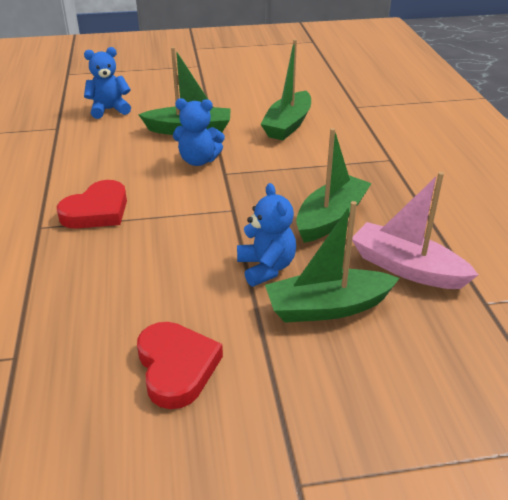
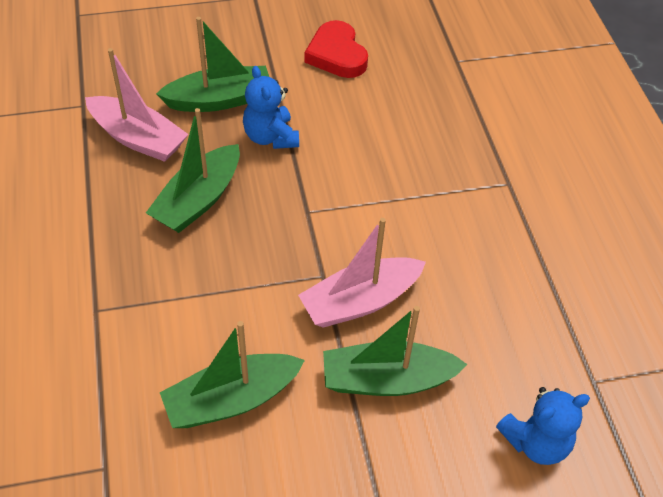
camera: 175 degrees right, 15 degrees up
(97, 211) = (458, 207): red heart -> none
(198, 160) = (360, 301): blue teddy bear -> pink boat
(288, 125) = (232, 399): green boat -> green boat turned 135 degrees counterclockwise

